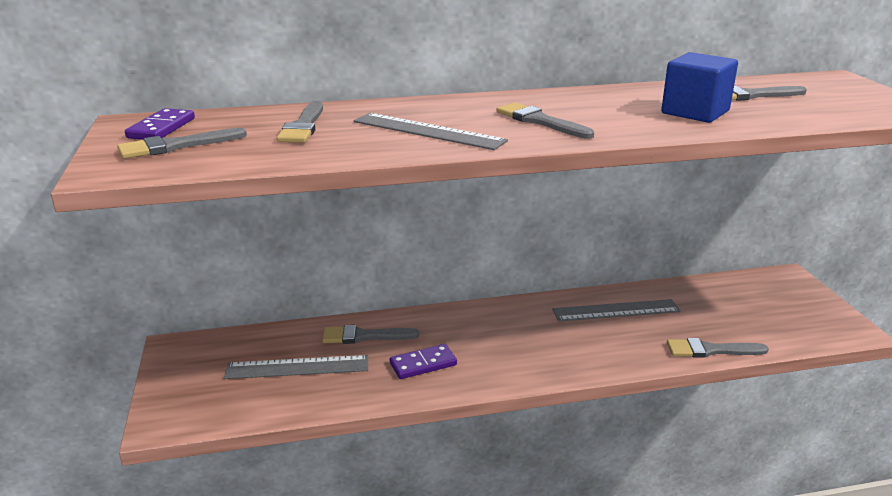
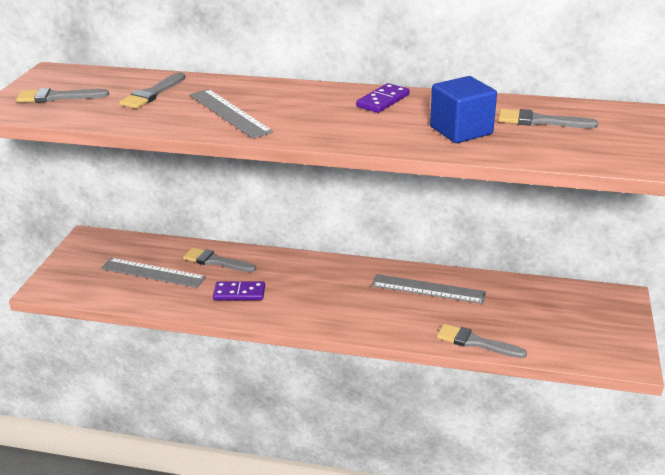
camera: 25 degrees right, 5 degrees up
(161, 128) = (64, 80): purple domino -> purple domino (383, 101)
(540, 121) = (322, 118): grey brush -> none

